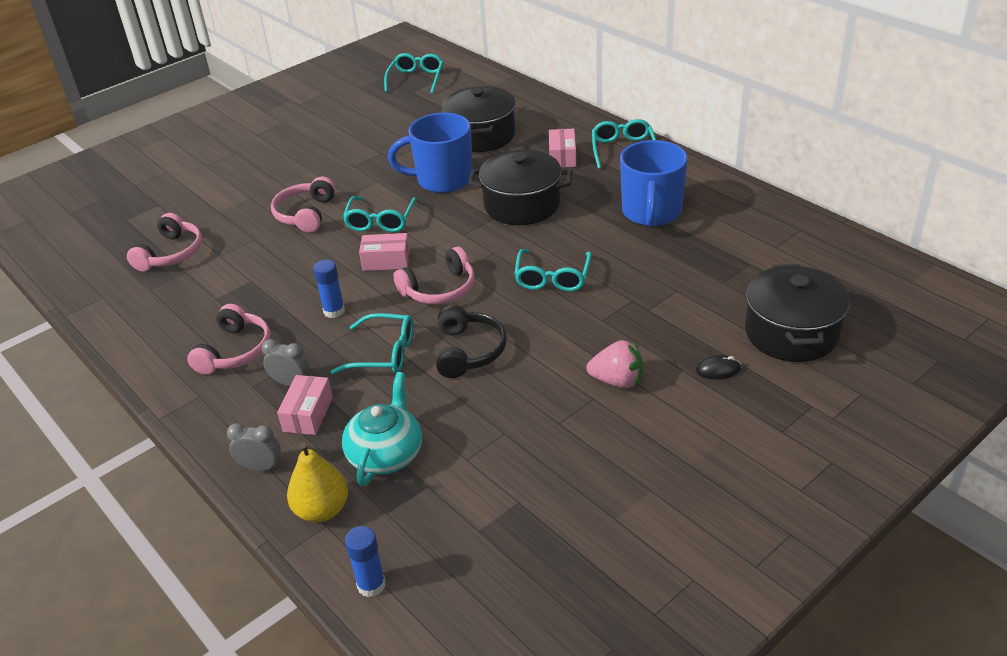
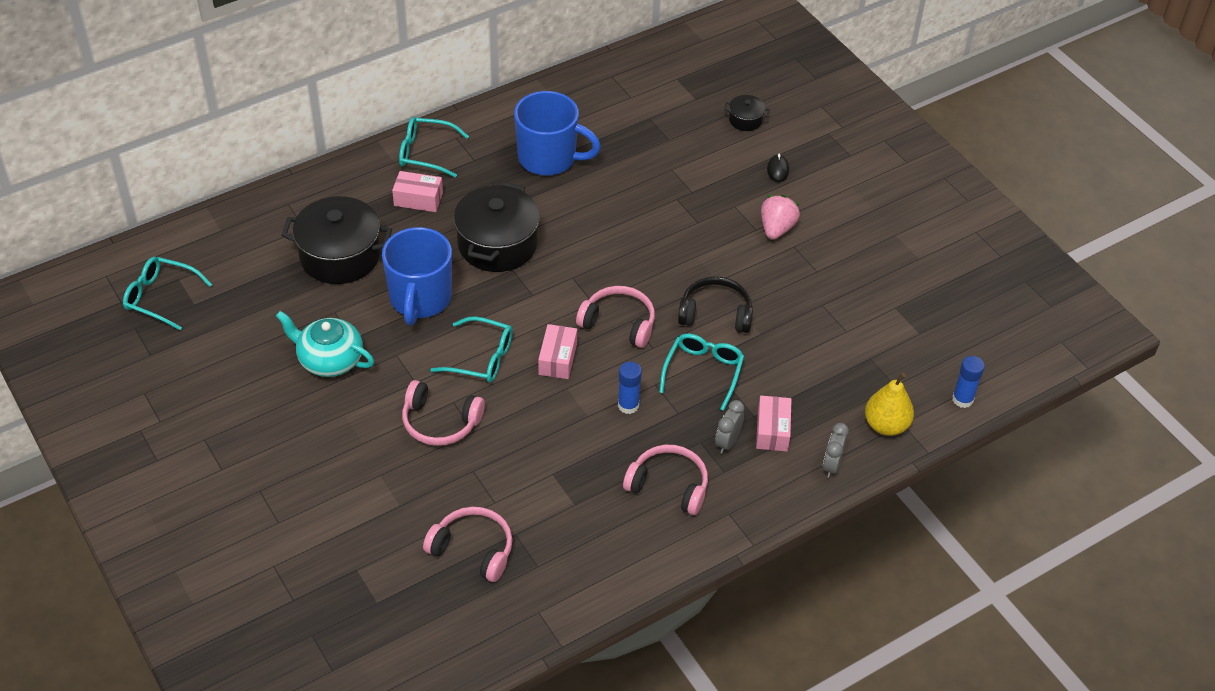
camera: 85 degrees left, 10 degrees up
(308, 414) = (772, 431): pink box -> pink box turned 75 degrees clockwise
(386, 454) = (831, 380): turquoise teapot -> turquoise teapot (329, 359)
(439, 289) = (619, 323): pink headphones -> pink headphones turned 45 degrees counterclockwise
(552, 278) = (627, 242): turquoise glasses -> none
(791, 333) = (745, 120): black pot -> black pot, size x0.46

